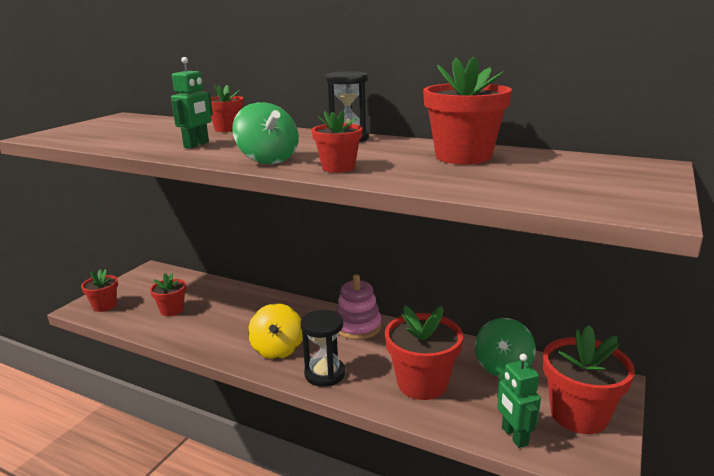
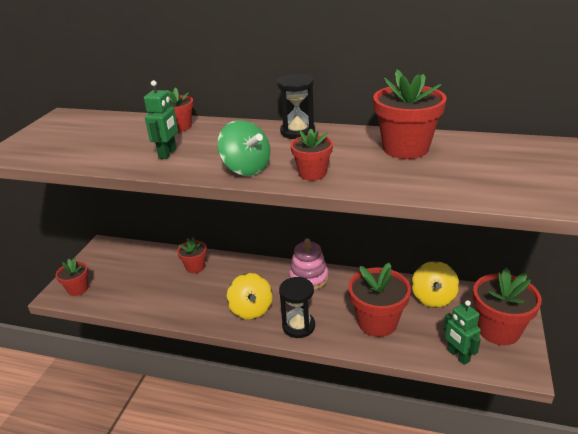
camera: 10 degrees left, 10 degrees up
(172, 310) = (142, 285): red flower pot -> red flower pot (195, 267)
(502, 367) = (433, 298): green spinning top -> yellow spinning top

